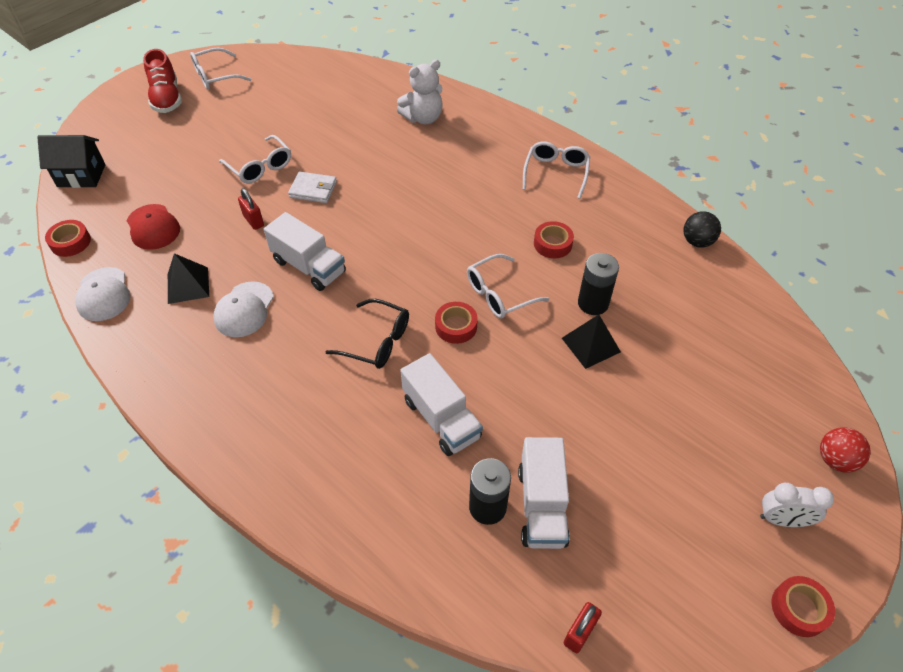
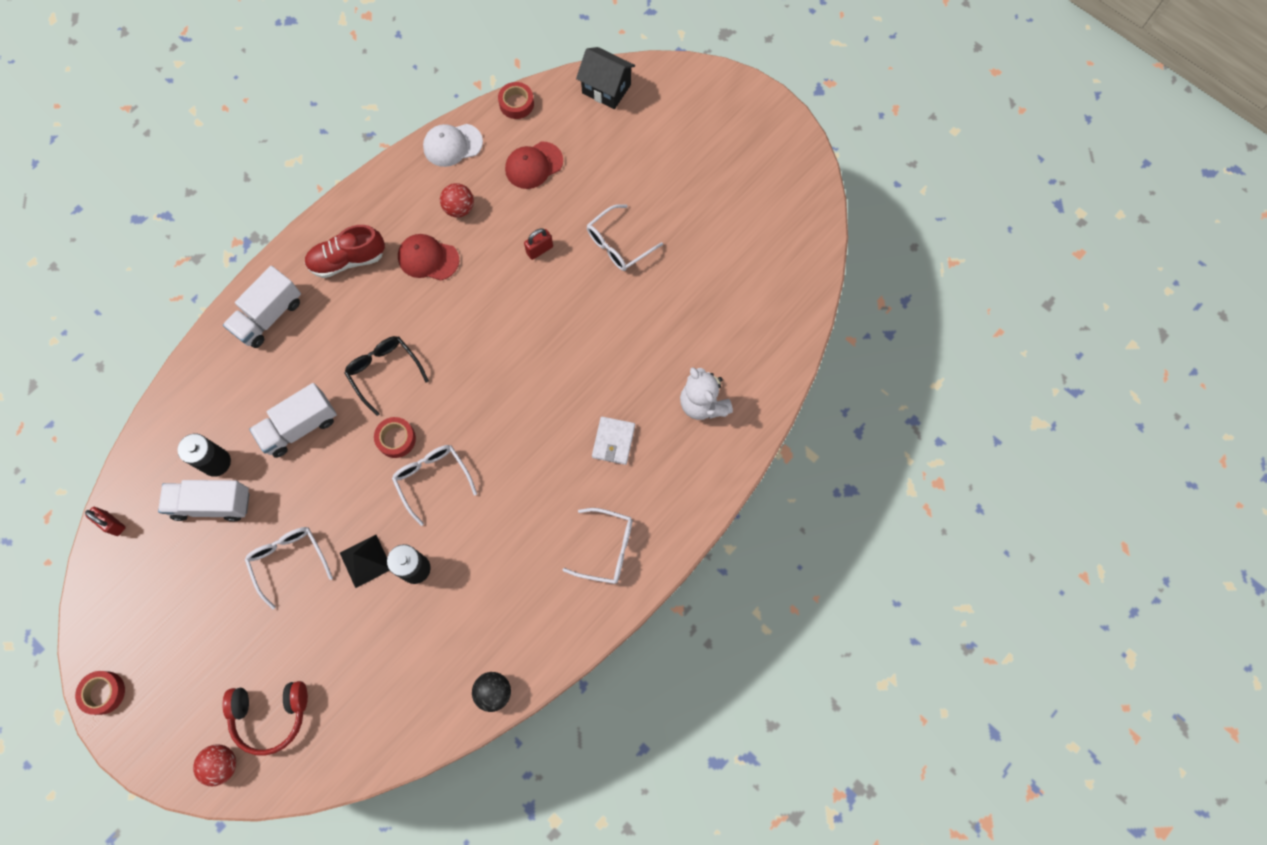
camera: 90 degrees right, 20 degrees up
(81, 176) = (606, 89): black house -> black house turned 60 degrees counterclockwise
(167, 98) = (731, 136): red shoe -> red shoe (348, 260)
(188, 285) = (459, 208): black pyramid -> red ball
(215, 76) = (774, 176): white glasses -> white glasses (288, 560)
(244, 309) = (428, 258): white cap -> red cap
(309, 266) = (477, 306): white truck -> white truck (269, 316)
(313, 189) = (583, 299): white wallet -> white wallet (613, 441)
(377, 341) = (384, 372): black glasses -> black glasses turned 120 degrees clockwise
(552, 244) = (497, 536): red tape -> none
(769, 418) = (271, 714): none -> red headphones
(782, 520) = (175, 699): white clock -> none

